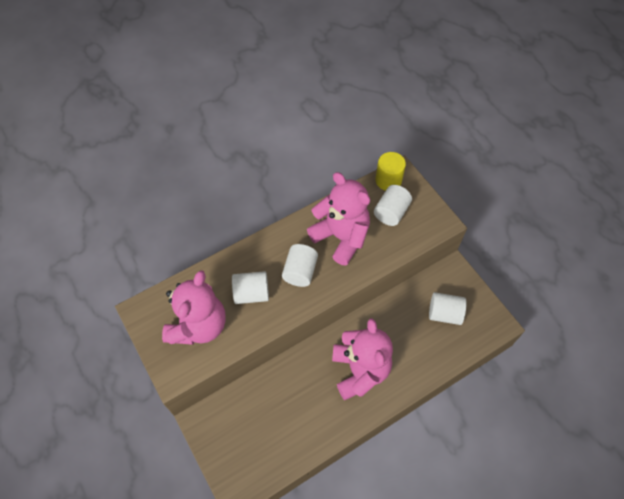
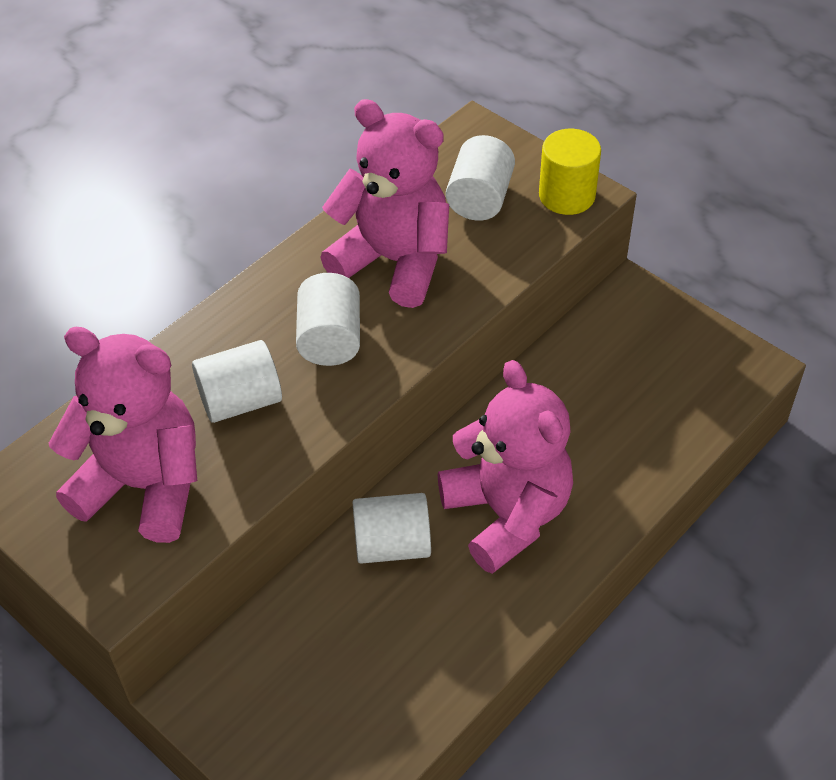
camera: 15 degrees left, 10 degrees down
(199, 325) = (144, 485): pink teddy bear -> pink teddy bear turned 75 degrees counterclockwise
(388, 180) = (455, 147): yellow cylinder -> yellow cylinder (567, 196)
(444, 313) = (641, 372): white cylinder -> white cylinder (392, 545)

